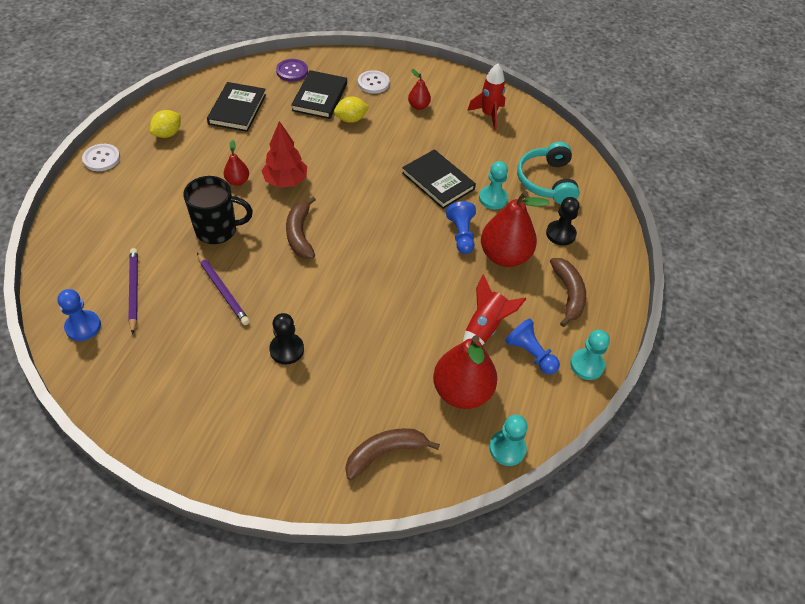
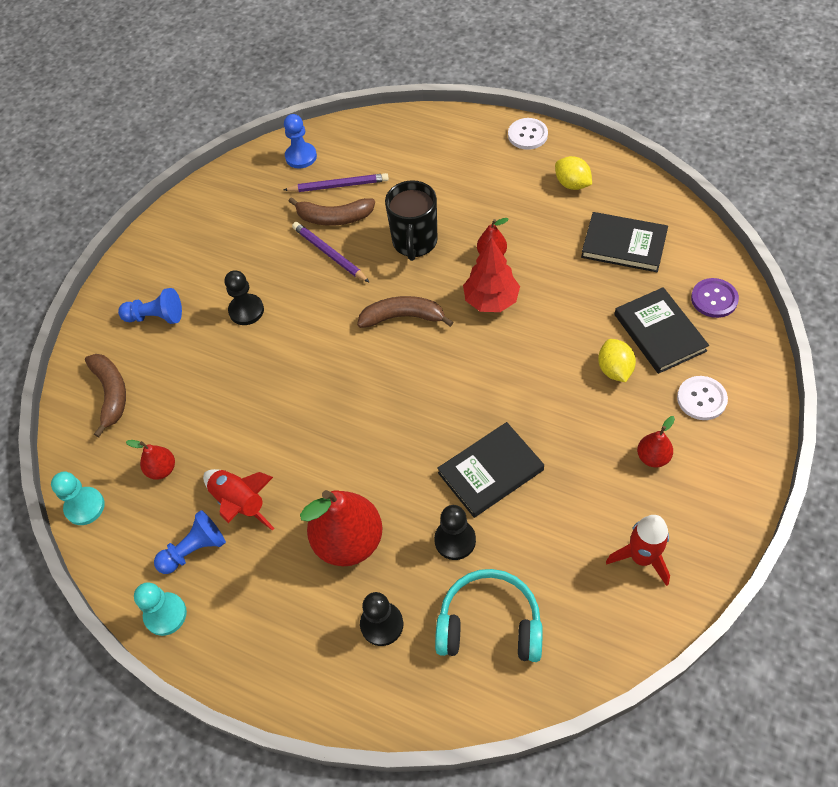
camera: 105 degrees right, 5 degrees up
(223, 291) = (329, 254): purple pencil -> purple pencil turned 75 degrees clockwise
(320, 97) = (659, 332): black book -> black book turned 45 degrees clockwise
(461, 235) = (390, 492): blue pawn -> blue pawn (156, 317)
(462, 391) = (162, 469): red pear -> red pear, size x0.49
(493, 198) = (455, 540): turquoise pawn -> black pawn
(568, 294) = (274, 614): brown banana -> brown banana (334, 218)

